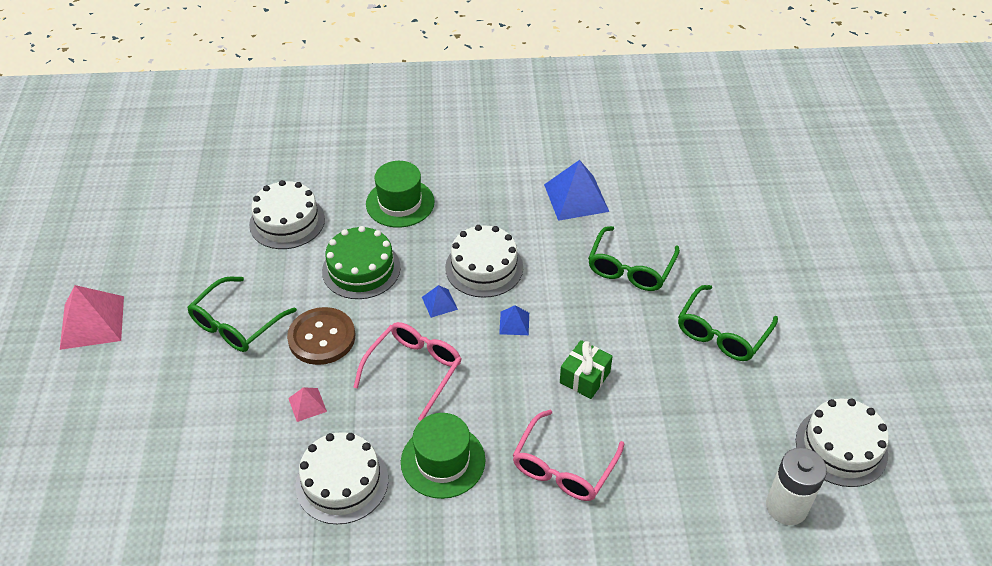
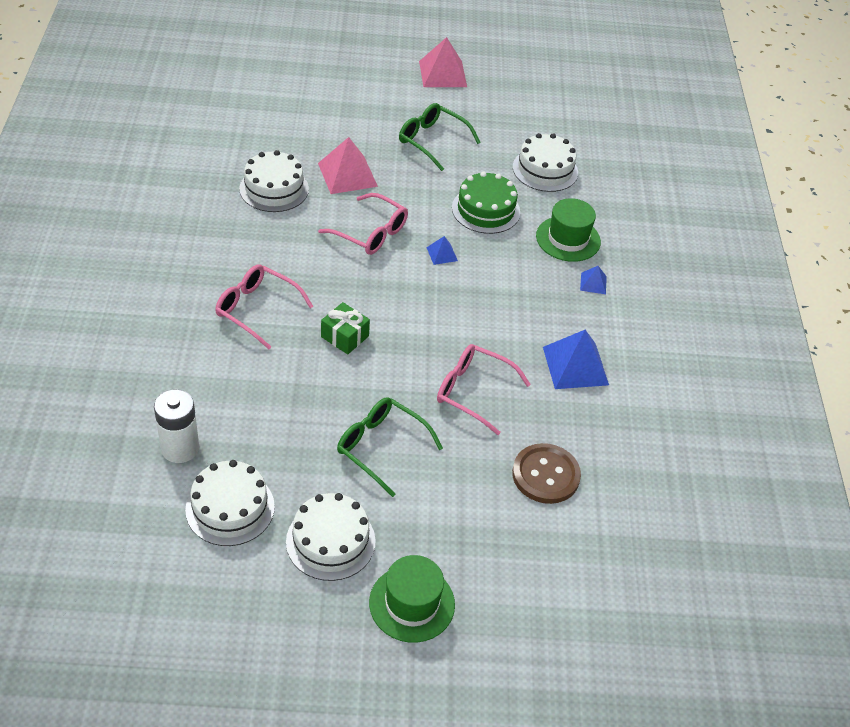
camera: 90 degrees right, 0 degrees up
(307, 404) = (347, 174): pink pyramid -> pink pyramid, size x2.02
(322, 337) = (412, 184): brown button -> brown button (545, 475)
(443, 461) = (279, 241): green hat -> green hat (412, 603)
(484, 267) = (482, 286): white cake -> white cake (330, 541)
(514, 323) = (413, 299): blue pyramid -> blue pyramid (593, 283)
(630, 268) = (473, 392): green glasses -> pink glasses

